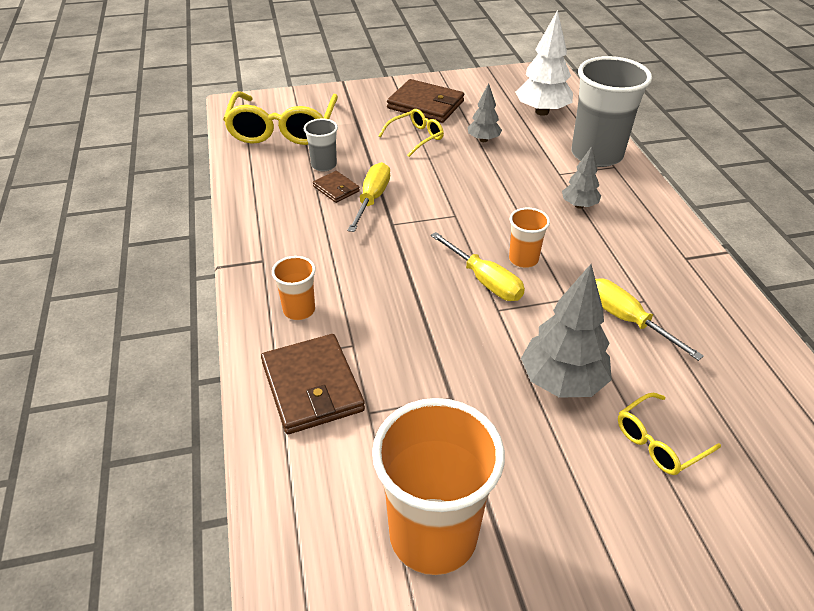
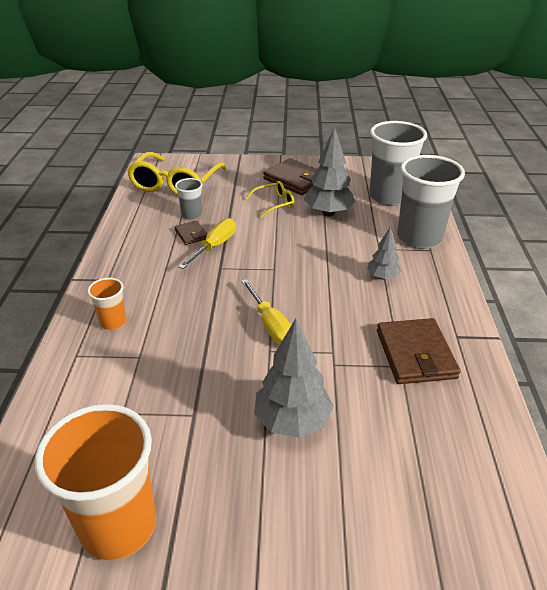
camera: 15 degrees right, 5 degrees down
(312, 387) = (90, 384): brown wallet -> brown wallet (415, 354)
(483, 140) = (328, 213): grey tree -> grey tree, size x1.75
(523, 259) = (312, 313): orange cup -> none
(542, 112) = (389, 197): white tree -> grey cup
(626, 320) = (376, 379): yellow screwdriver -> none
(659, 442) = (351, 492): yellow glasses -> none

